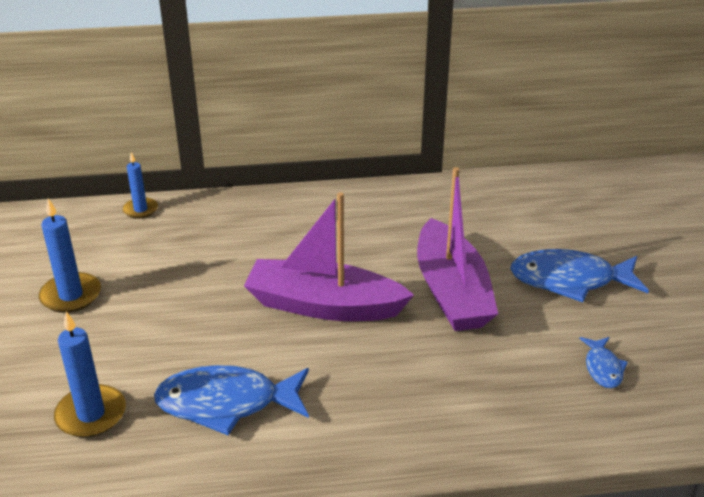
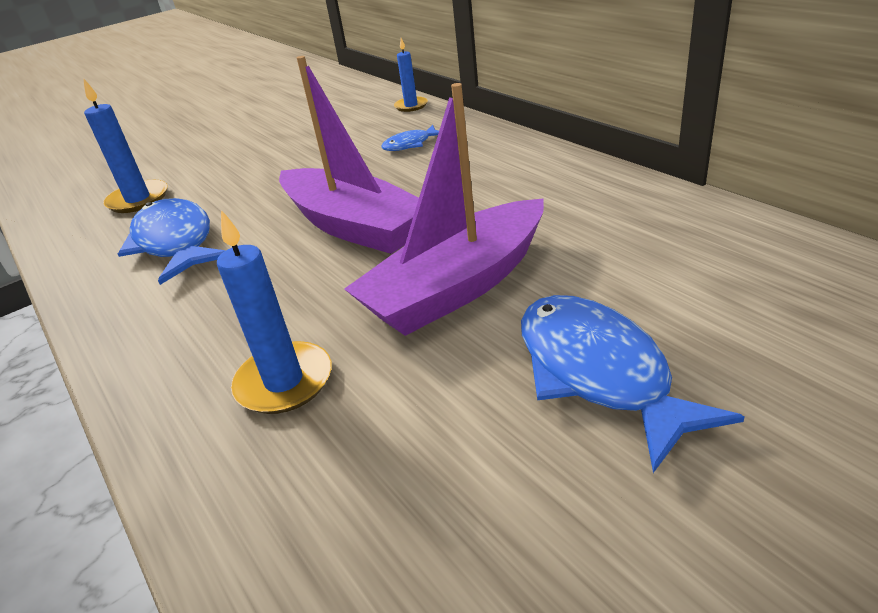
camera: 65 degrees right, 0 degrees up
(71, 295) = (275, 134): blue candle -> blue candle (284, 382)
(323, 305) = (354, 226): purple boat -> purple boat turned 150 degrees clockwise
(603, 368) = (405, 490): blue fish -> blue fish (410, 144)

